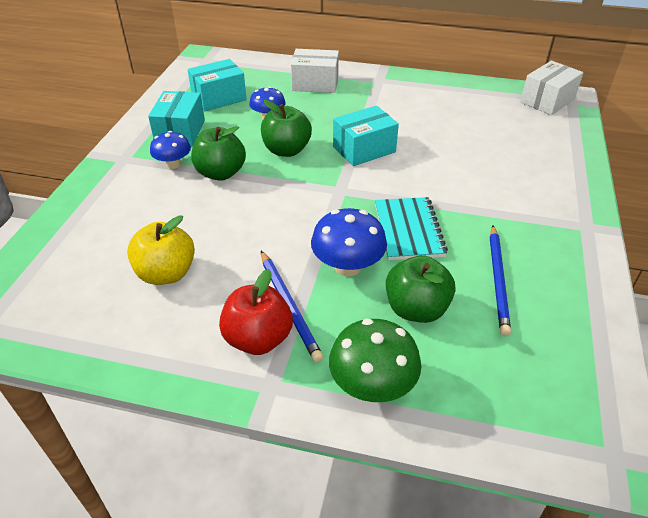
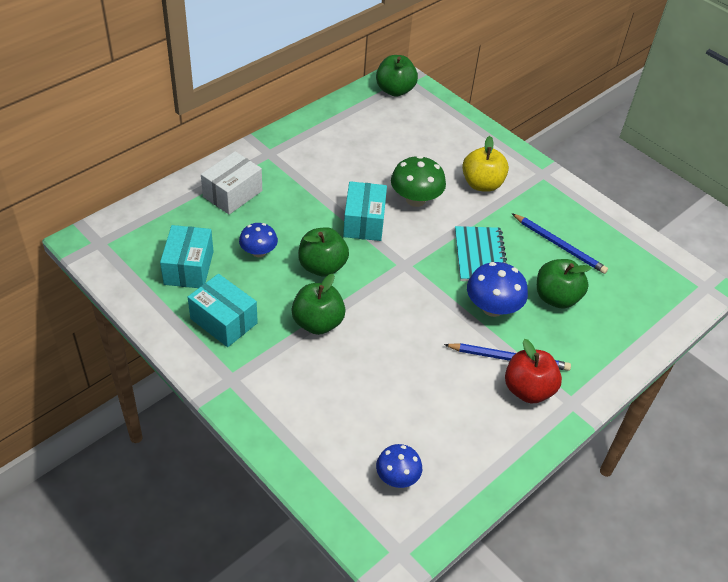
camera: 60 degrees left, 5 degrees up
(166, 273) = (423, 412): yellow apple -> yellow apple (482, 184)
(173, 164) = (274, 348): blue mushroom -> blue mushroom (397, 477)
(372, 385) = (602, 354): green mushroom -> green mushroom (415, 199)
(408, 230) = (480, 256): turquoise notebook -> turquoise notebook turned 60 degrees clockwise
(547, 101) = (395, 90): white box -> green apple

